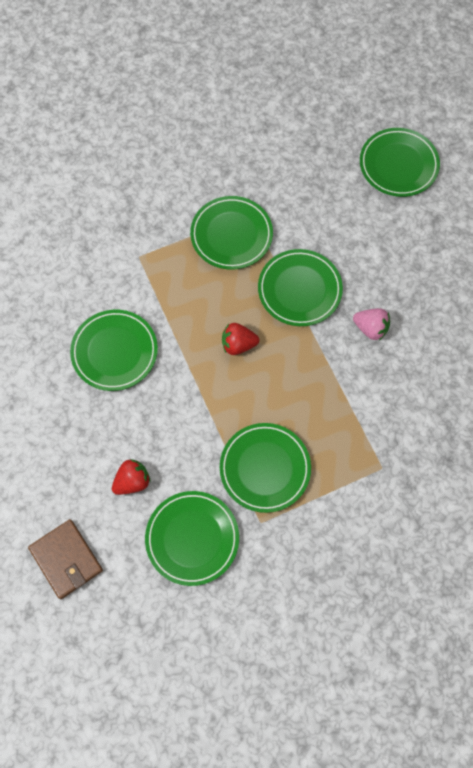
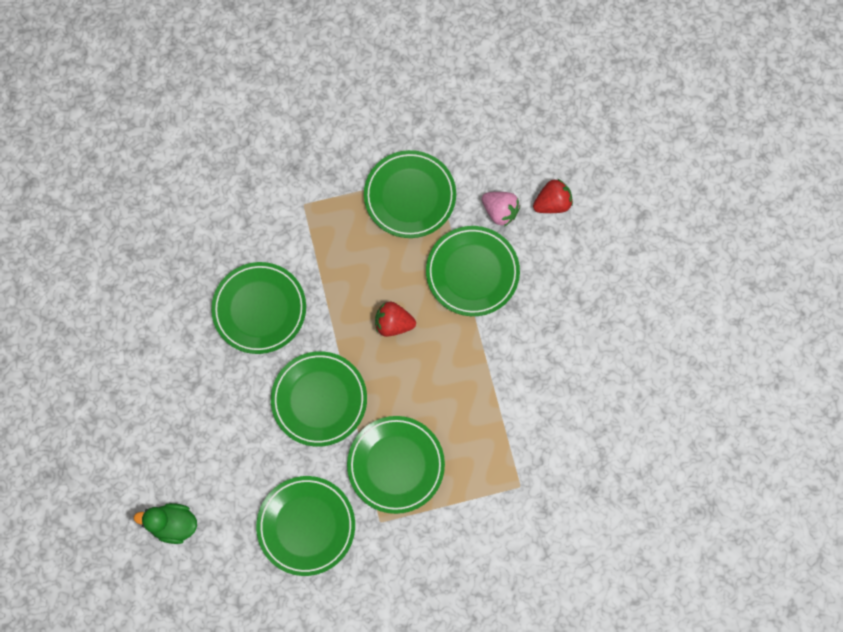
camera: 10 degrees right, 5 degrees up
(66, 559) = (173, 524): brown wallet -> green duck
(132, 481) = (255, 454): red strawberry -> red strawberry (552, 203)
(370, 328) = (541, 330): pink strawberry -> pink strawberry (500, 211)
(398, 165) = (613, 143): green plate -> green plate (319, 399)

